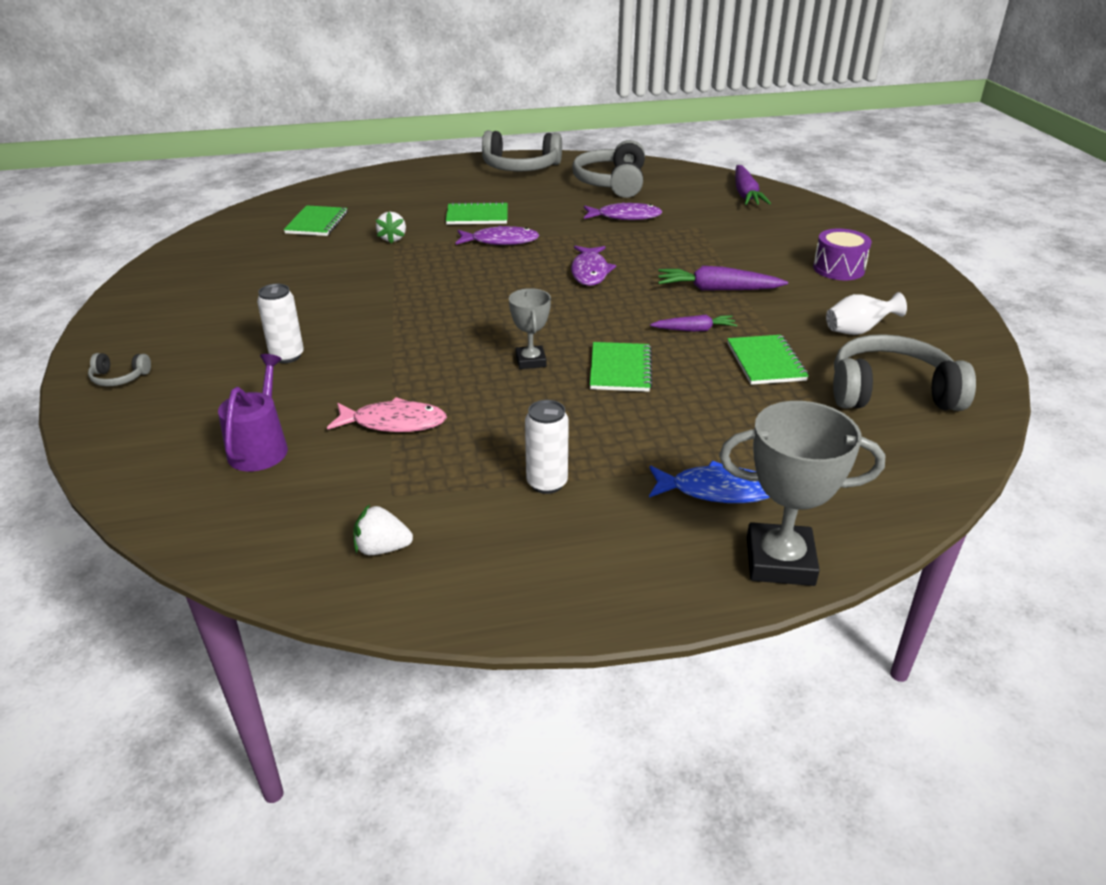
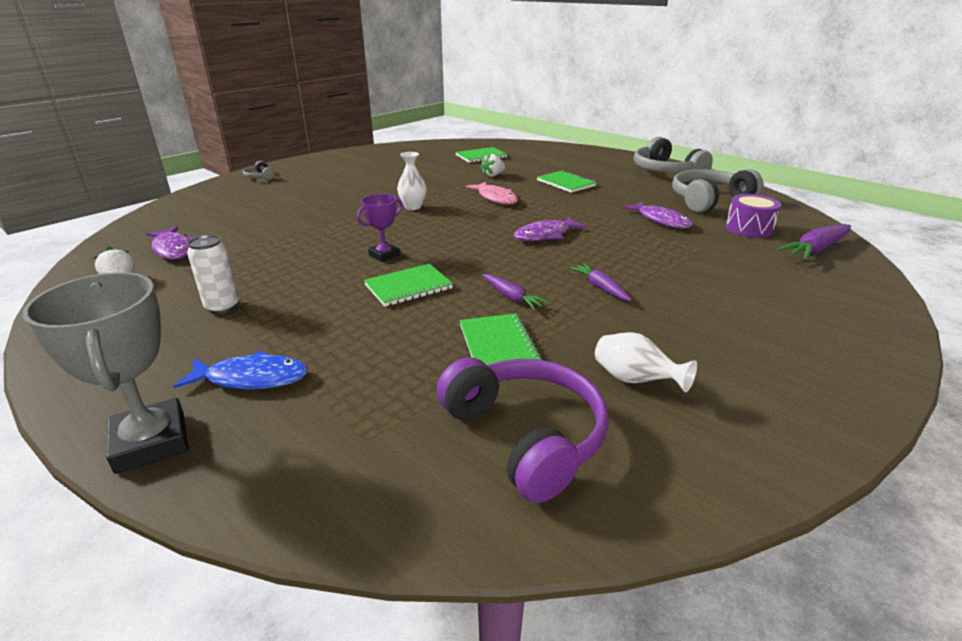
camera: 55 degrees right, 5 degrees down
(260, 447) = (214, 221): purple watering can -> none
(287, 356) = (317, 197): white can -> none
(394, 423) = (265, 242): pink fish -> pink fish (495, 198)
(419, 309) = (413, 207): none -> white vase
(500, 241) = (542, 199): purple fish -> purple fish (173, 249)
(531, 361) = (384, 255): grey trophy -> purple trophy
(716, 490) = (252, 378): blue fish -> blue fish turned 60 degrees counterclockwise
(717, 289) = (600, 287): purple carrot -> purple carrot, size x0.63
(765, 362) = (498, 344): green notebook -> green notebook turned 60 degrees counterclockwise
(838, 269) = (756, 334): purple drum -> purple drum (748, 228)
(890, 392) = (525, 436): grey headphones -> purple headphones

